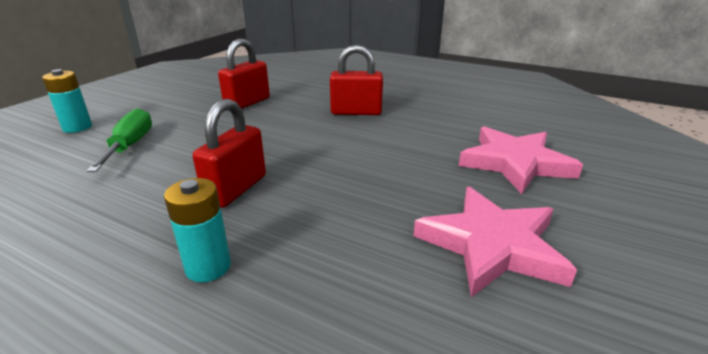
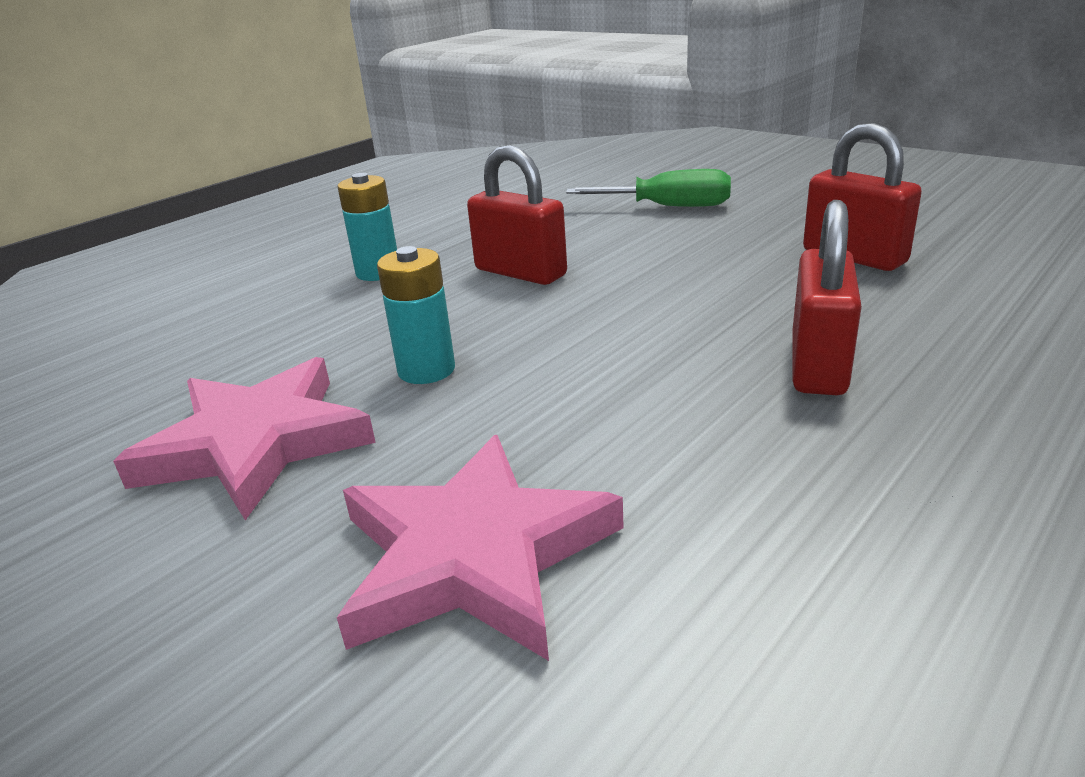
camera: 105 degrees right, 0 degrees up
(77, 127) = (733, 175): turquoise battery -> turquoise battery (426, 370)

